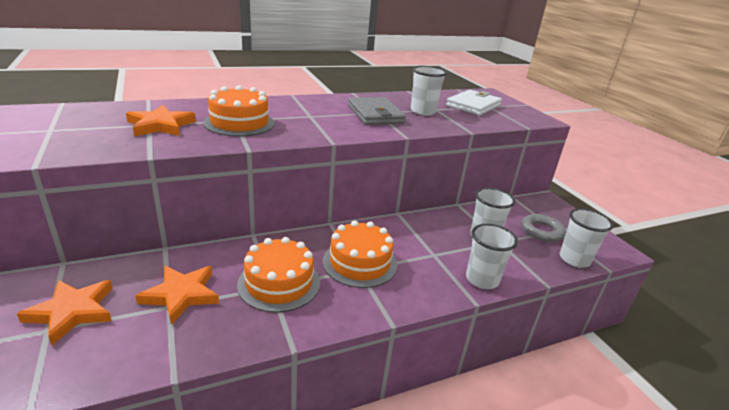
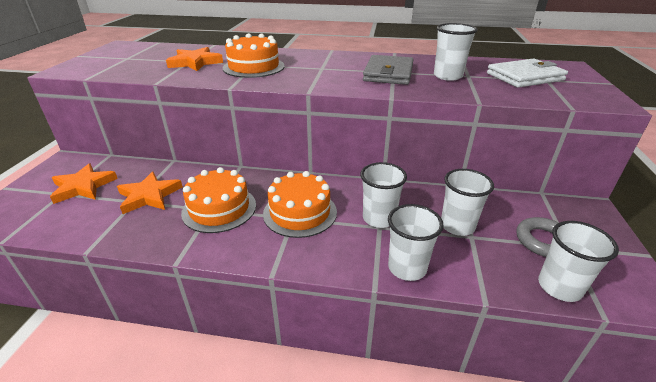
camera: 35 degrees right, 5 degrees up
(427, 248) = (379, 218): none -> white cup

